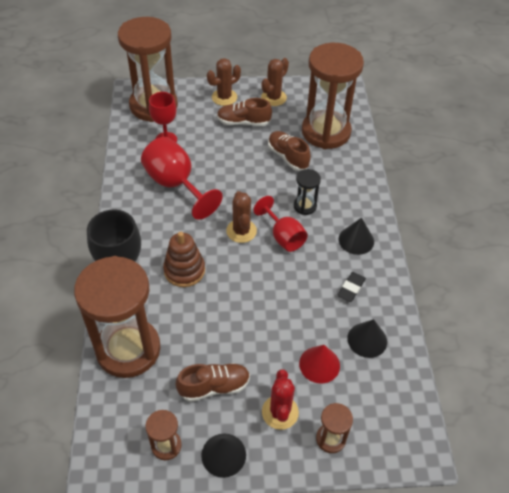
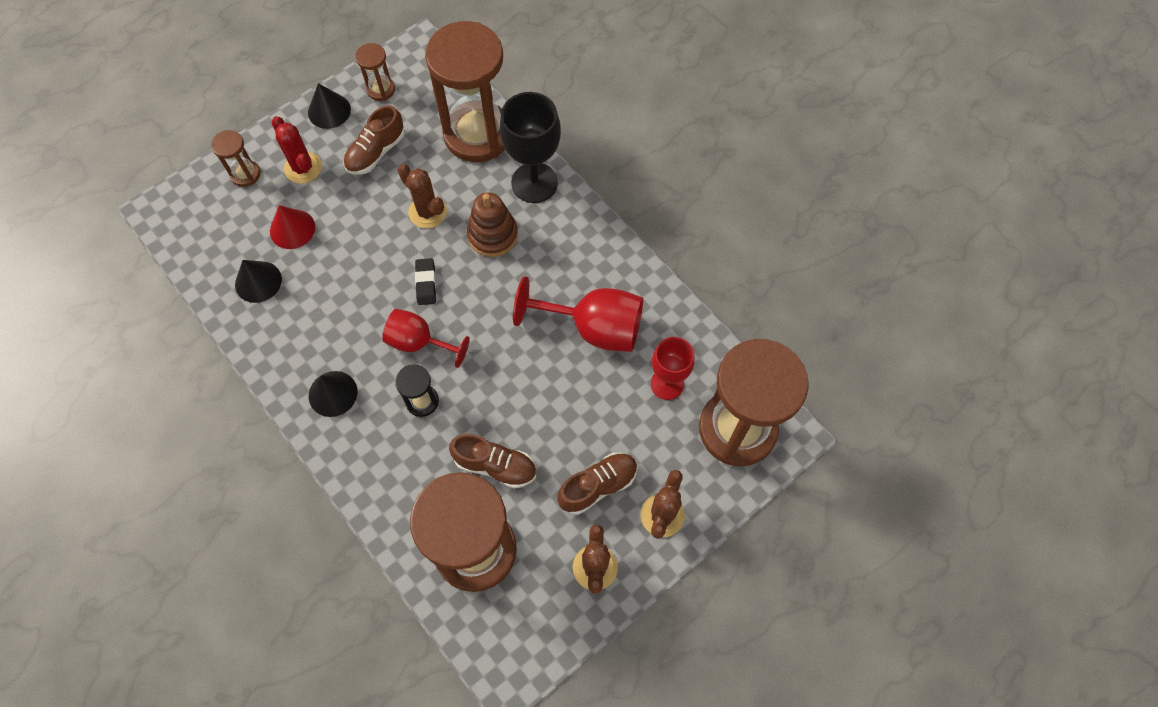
camera: 145 degrees right, 15 degrees up
(241, 231) = (470, 318): brown cactus -> brown cactus (427, 212)
(351, 288) = (305, 327): black eraser -> black eraser (426, 283)

